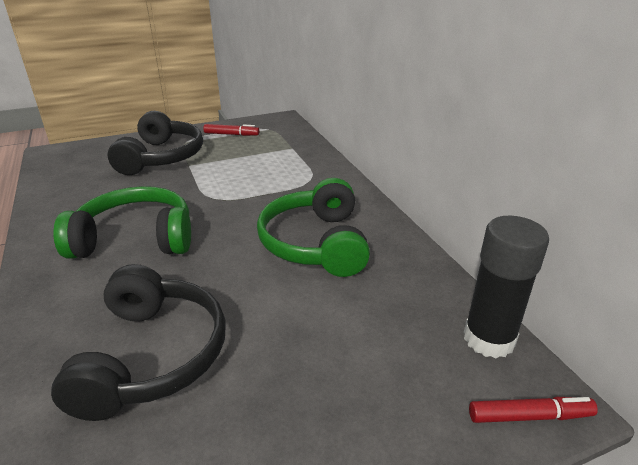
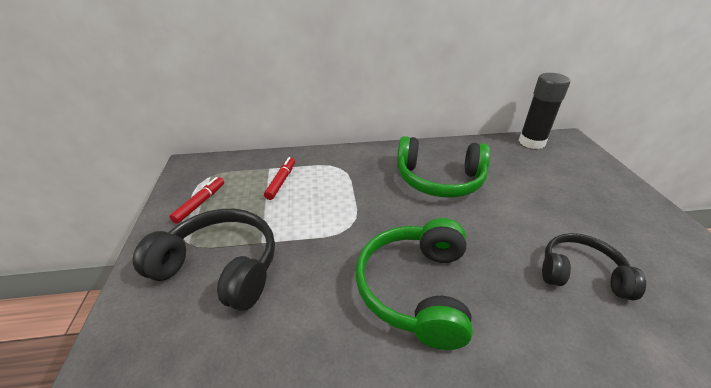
camera: 75 degrees left, 5 degrees up
(151, 356) = (581, 274): black headphones -> black headphones, size x0.66
(528, 416) = (580, 146): red marker -> red marker (281, 182)

